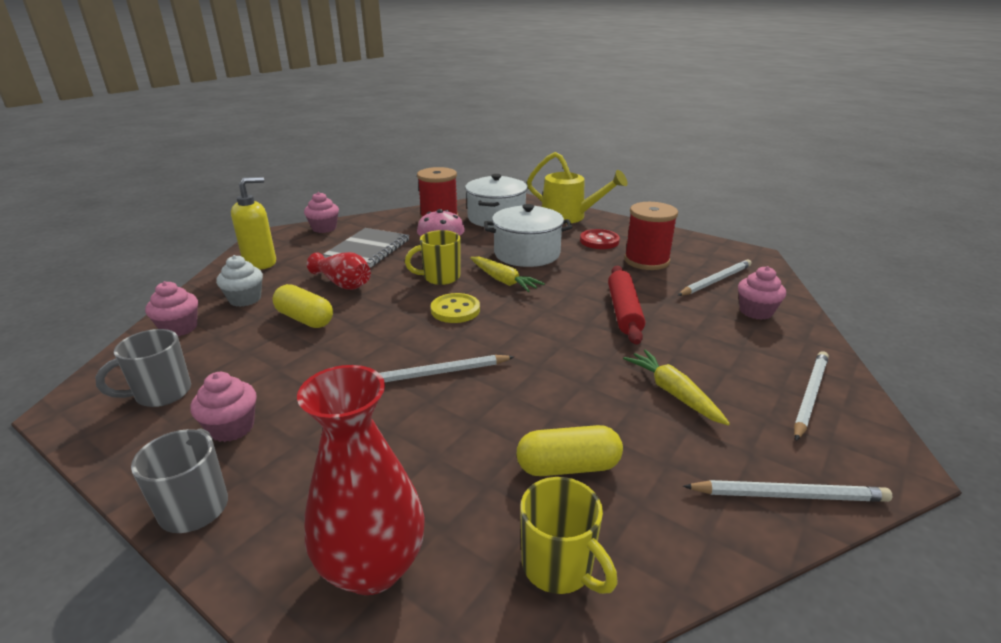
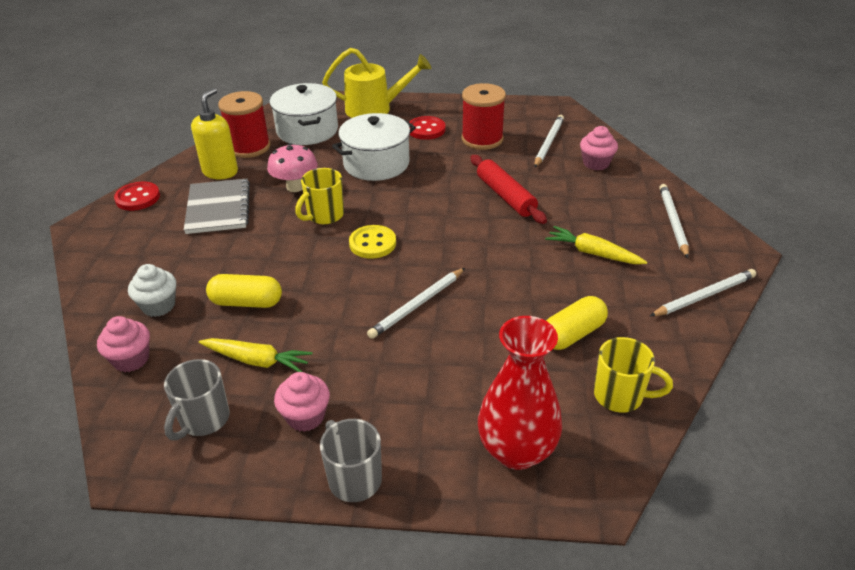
camera: 30 degrees left, 10 degrees up
(260, 263) = (120, 262): yellow soap dispenser -> yellow soap dispenser (220, 172)
(324, 228) = (138, 198): pink cupcake -> red button
(343, 283) = (239, 254): red vase -> none
(503, 280) = (383, 199): yellow carrot -> yellow carrot (256, 360)

